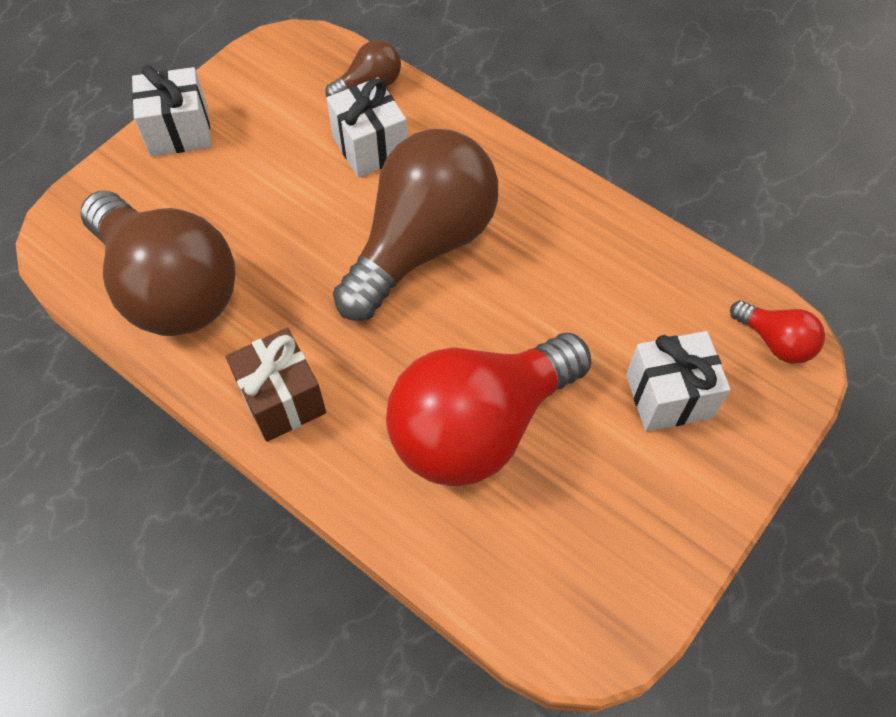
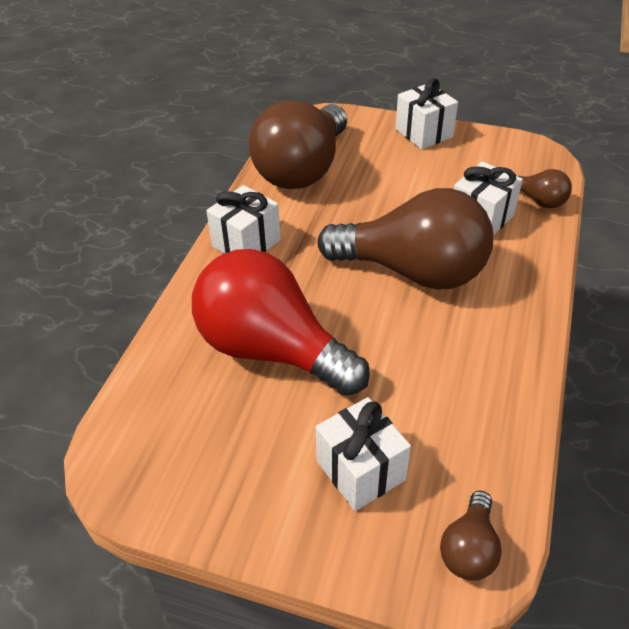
camera: 70 degrees right, 15 degrees down
(282, 399) = (246, 243): brown gift -> white gift
(775, 342) = (469, 549): red light bulb -> brown light bulb

